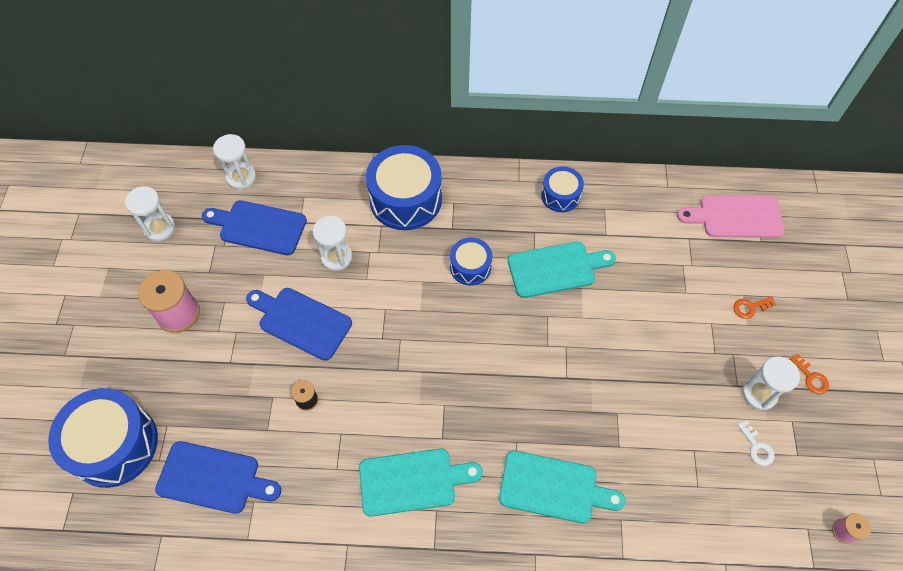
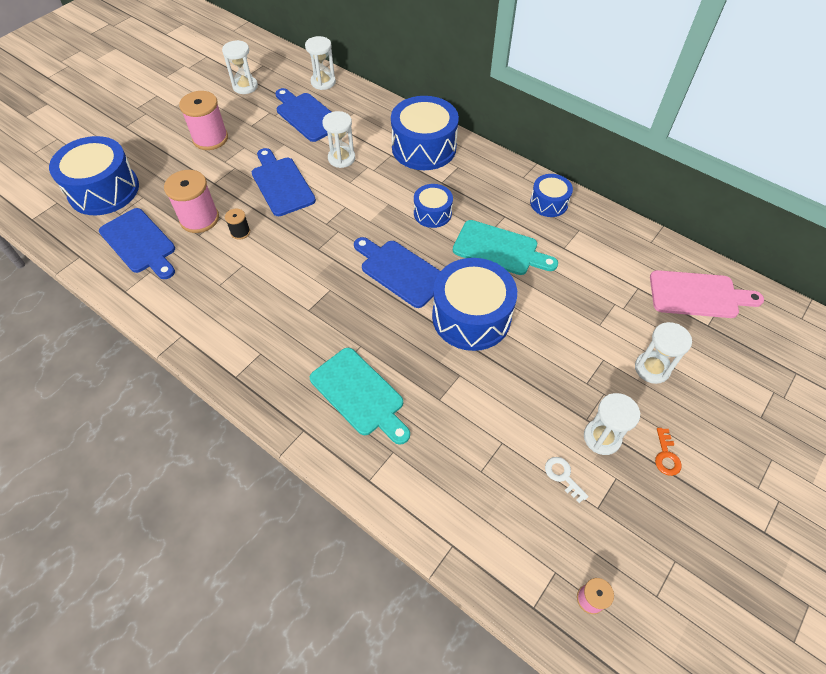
camera: 35 degrees right, 5 degrees down
(251, 412) = (199, 219): none -> pink spool
(413, 481) = (262, 324): turquoise cutting board -> none
(490, 345) = (400, 271): none -> blue cutting board
(584, 351) = (471, 317): none -> blue drum
(736, 217) = (698, 295): pink cutting board -> pink cutting board turned 150 degrees clockwise
(750, 307) = (652, 368): orange key -> white hourglass
(757, 447) = (563, 476): white key -> white key turned 135 degrees clockwise

